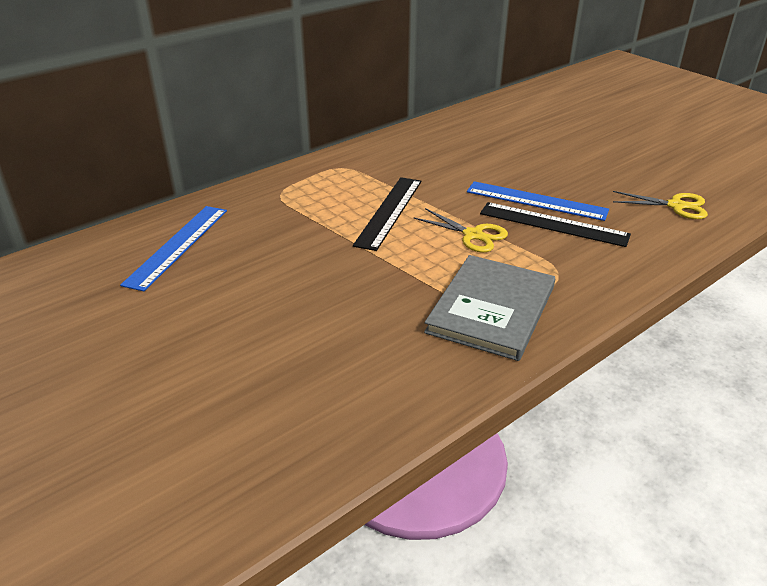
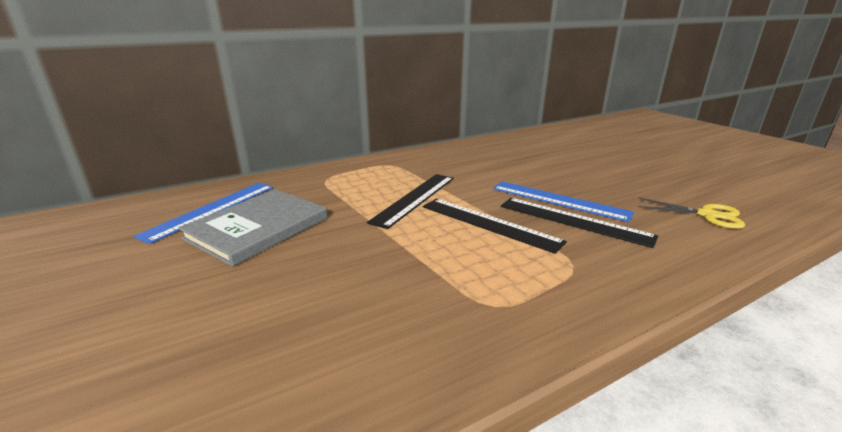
camera: 10 degrees right, 10 degrees down
(473, 235) = (488, 223): yellow scissors -> black ruler
(491, 309) = (488, 298): grey book -> grey book (258, 228)

